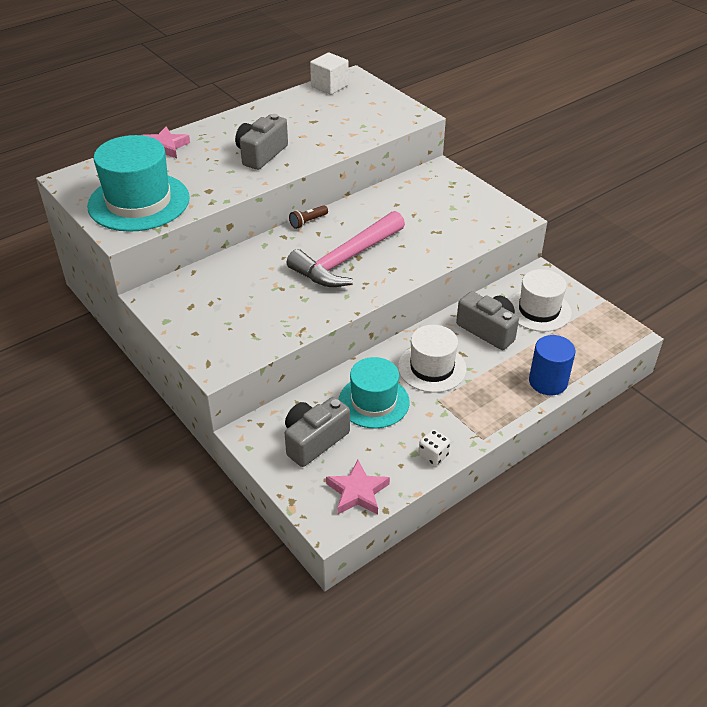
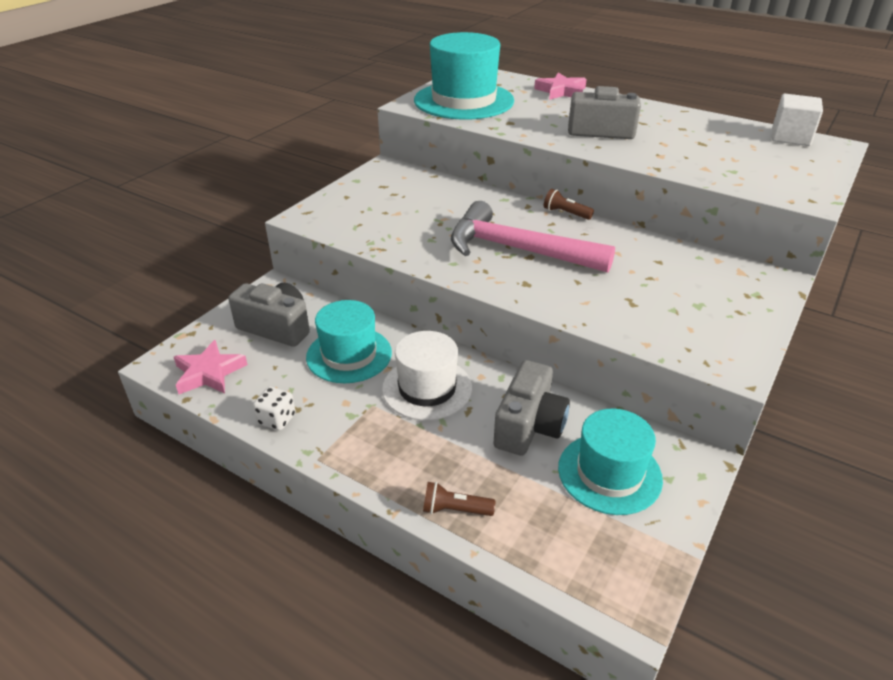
camera: 70 degrees right, 5 degrees down
(539, 310) = (609, 473): white hat -> turquoise hat
(548, 382) = (455, 510): blue cylinder -> brown flashlight

